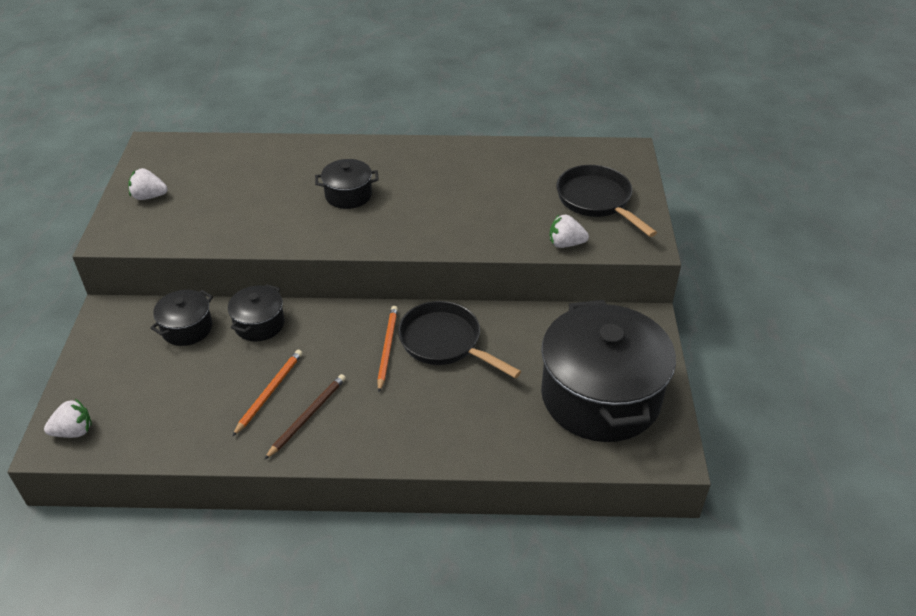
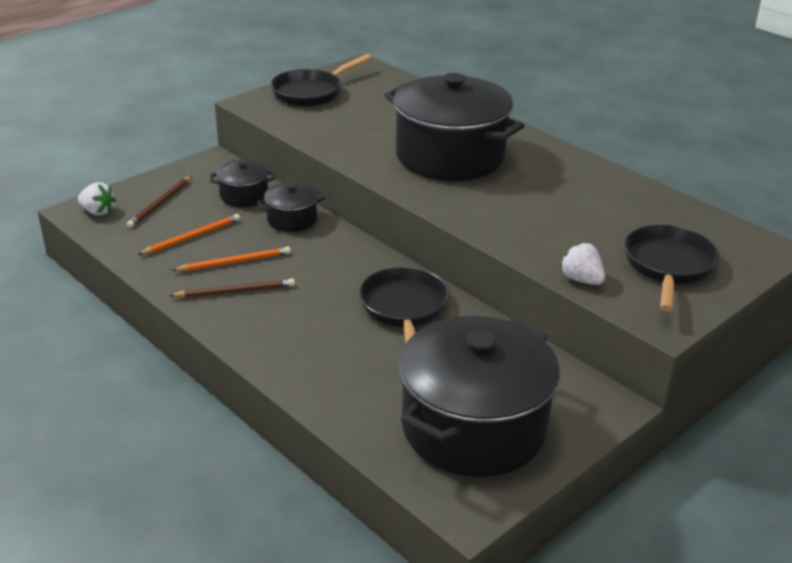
camera: 45 degrees right, 10 degrees down
(122, 384) = (160, 203): none -> brown pencil
(149, 196) = (311, 92): white strawberry -> black pan
(348, 195) = (450, 156): black pot -> black pot, size x2.21
(387, 348) = (355, 286): orange pencil -> orange pencil (192, 237)

